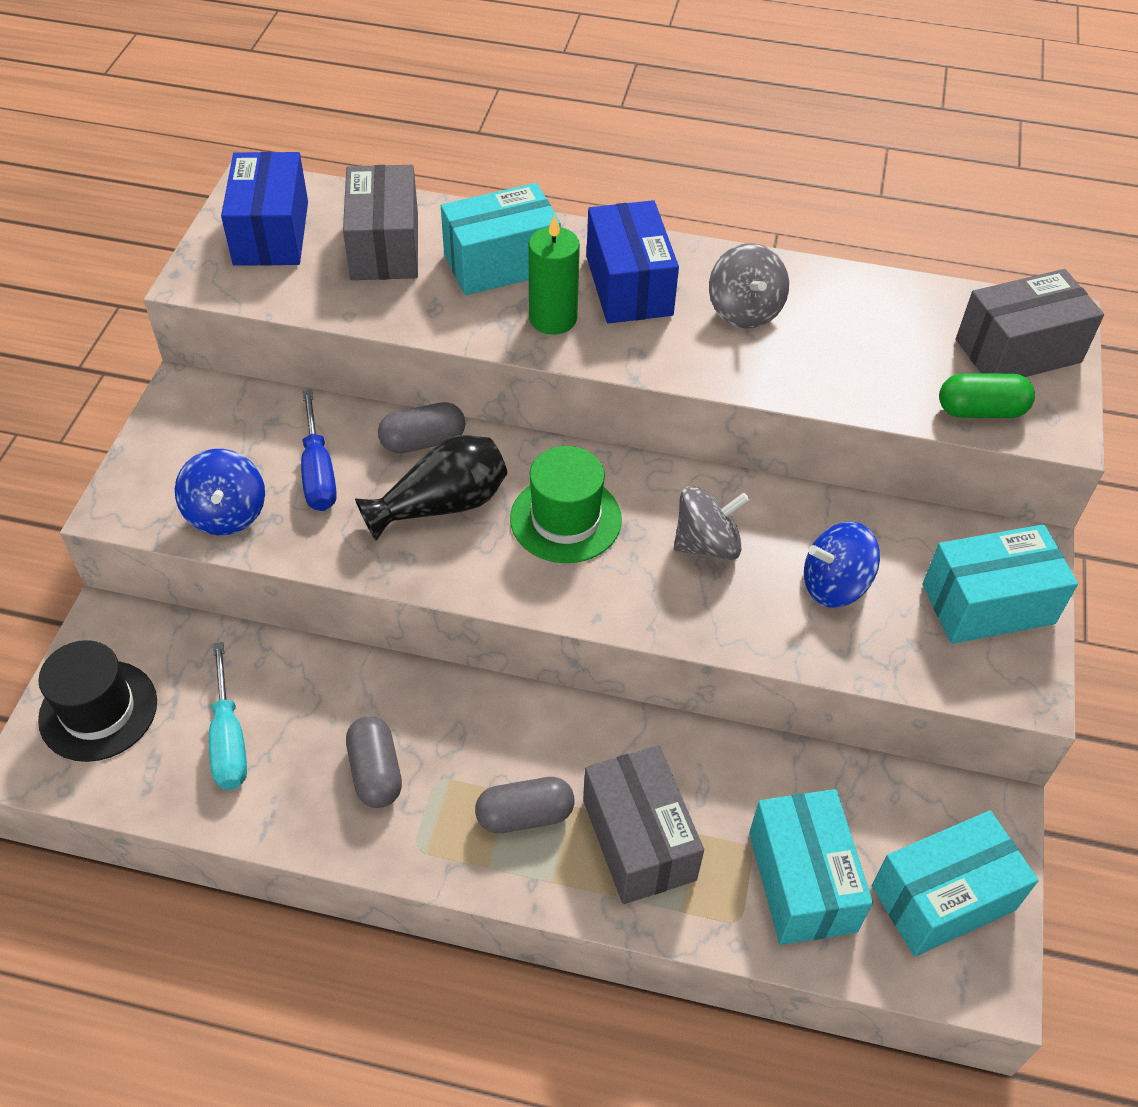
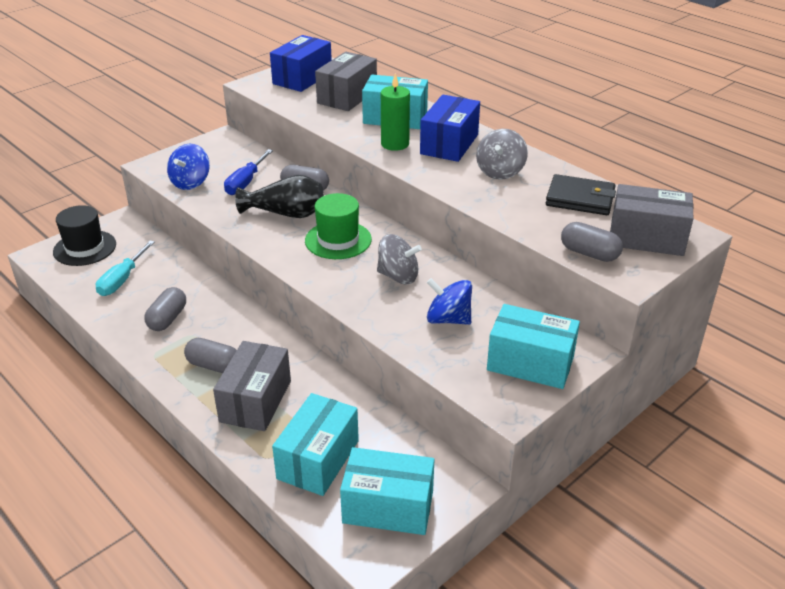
camera: 35 degrees right, 15 degrees down
(886, 317) = (580, 199): none -> black wallet
(980, 411) = (589, 253): green capsule -> grey capsule

